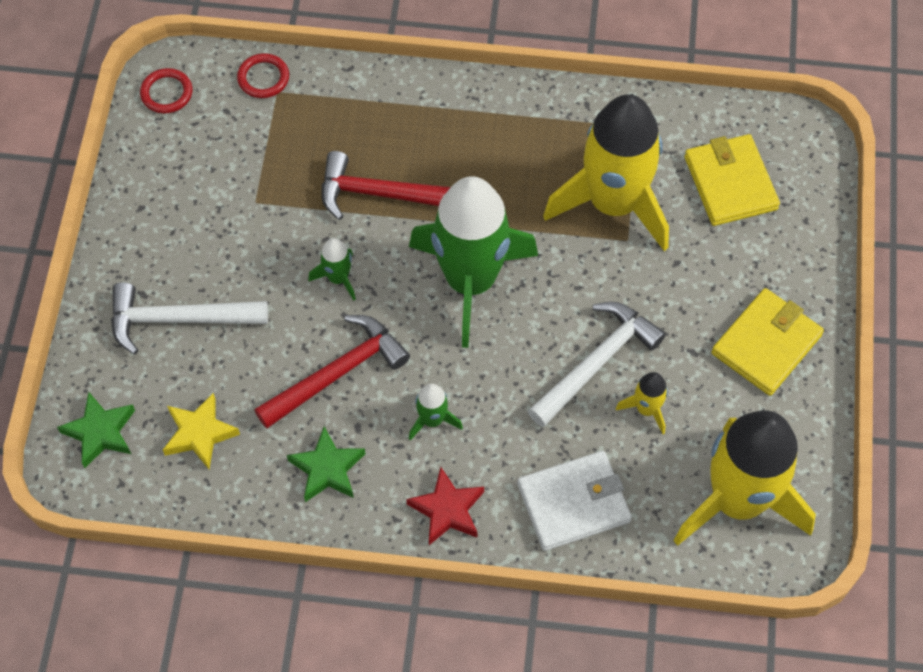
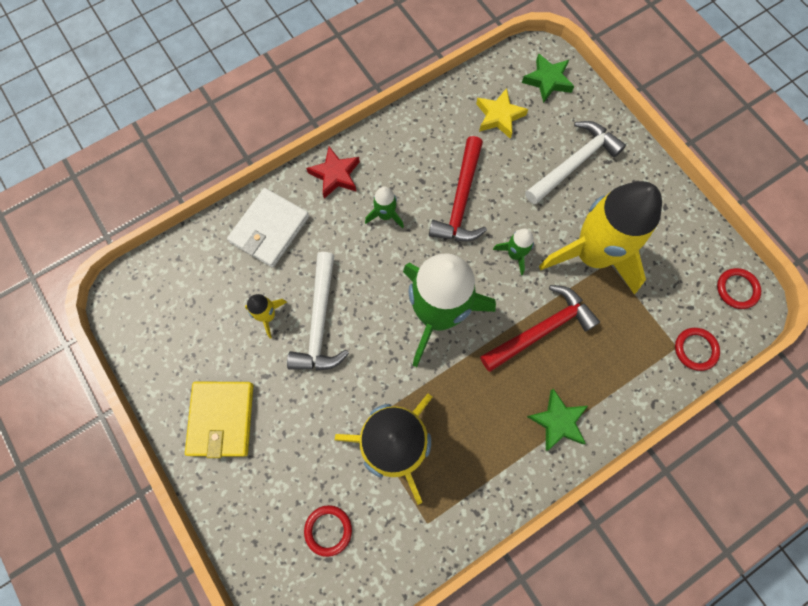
camera: 140 degrees right, 10 degrees up
(327, 469) = (417, 148): green star -> green star (558, 421)
(730, 183) = (328, 530): yellow wallet -> red ring
(737, 500) = (175, 301): yellow rocket -> yellow rocket (592, 255)

